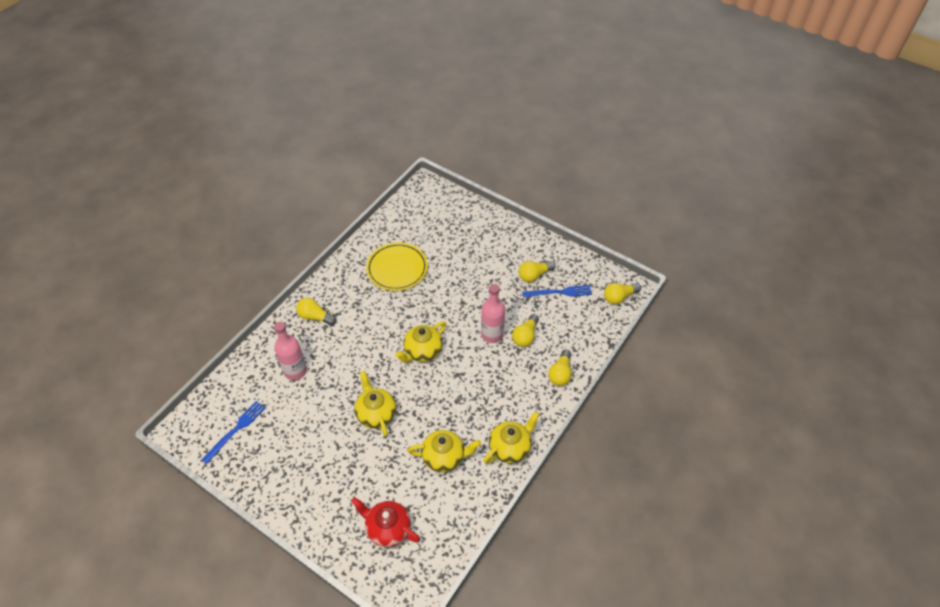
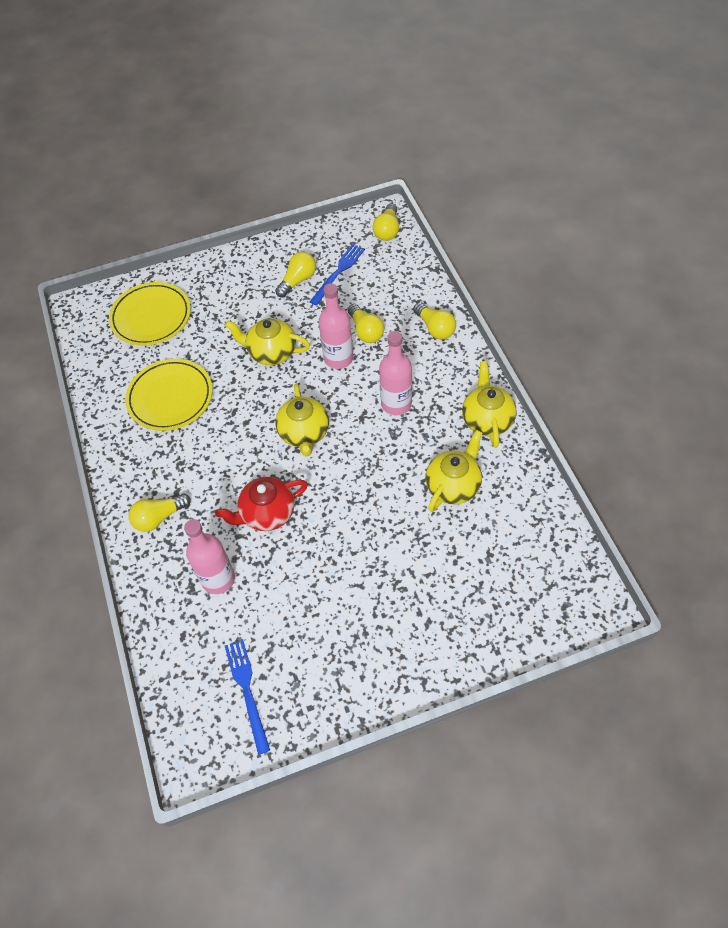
camera: 50 degrees left, 5 degrees up
(376, 414) = (348, 523): yellow teapot -> yellow teapot (271, 352)
(388, 528) = (500, 587): red teapot -> red teapot (267, 513)
(445, 222) = (151, 317): none -> yellow plate
(482, 387) = (396, 404): none -> pink bottle
(534, 275) = (298, 280): yellow light bulb -> yellow light bulb turned 150 degrees counterclockwise

